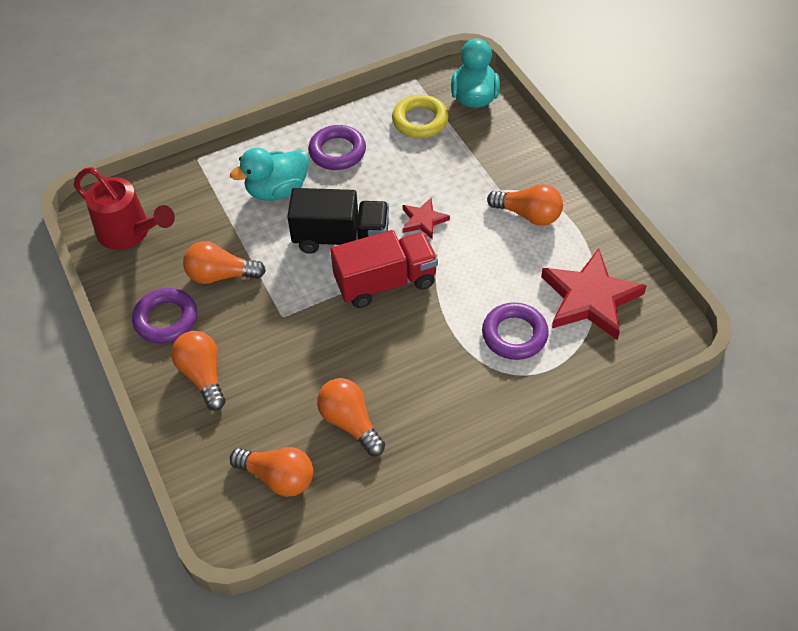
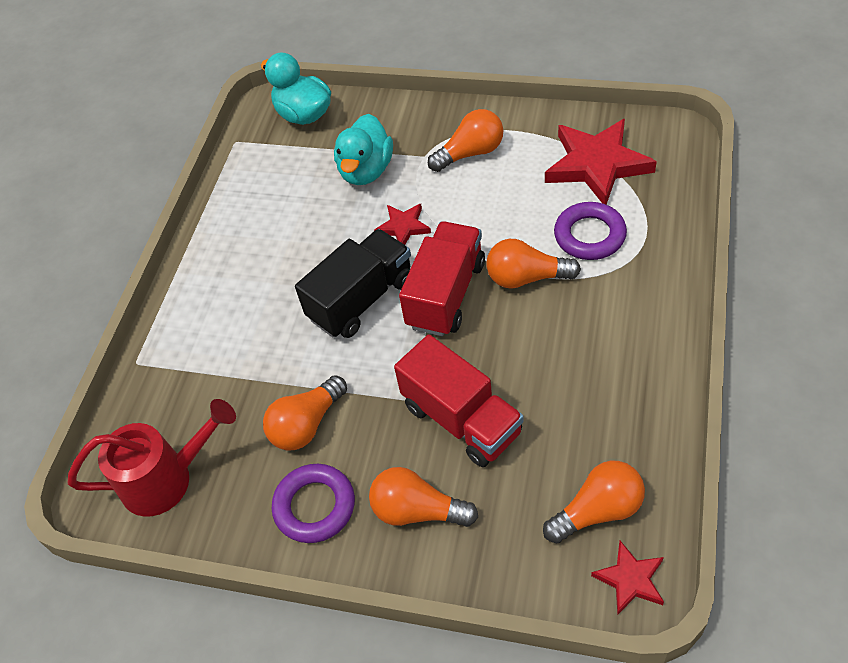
camera: 45 degrees left, 0 degrees up
(239, 526) = (630, 579): none -> red star
(277, 190) = (250, 318): turquoise duck -> turquoise duck (366, 170)
(290, 356) = (461, 420): none -> red truck
(337, 151) = (255, 244): purple ring -> none
(350, 423) = (582, 413): orange light bulb -> orange light bulb (526, 278)
(420, 121) = (287, 165): yellow ring -> none

